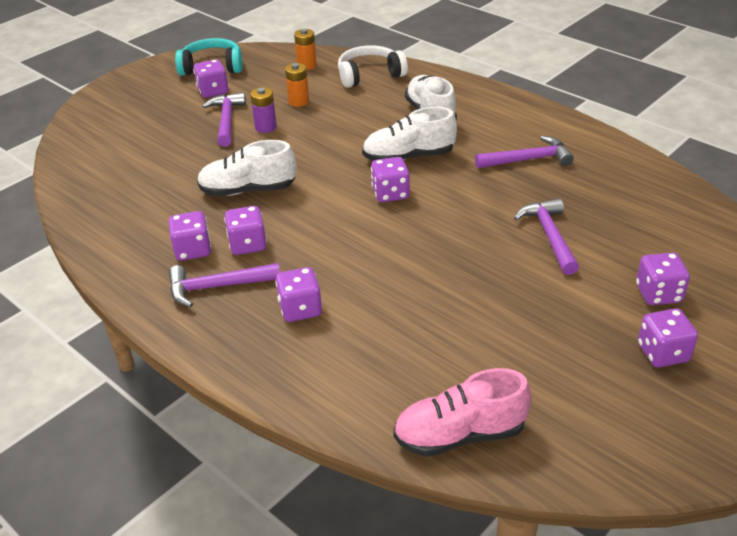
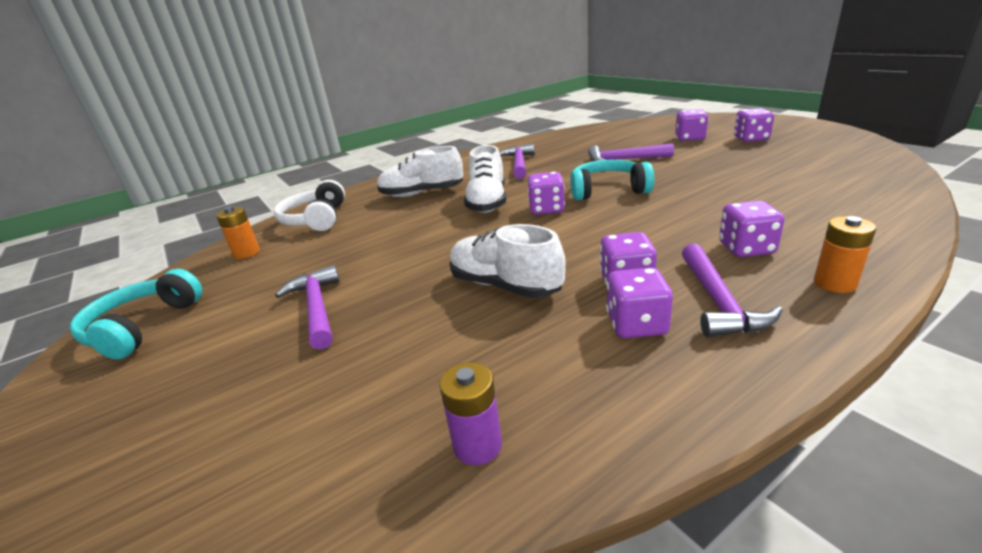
camera: 75 degrees left, 10 degrees down
(213, 91) = (219, 323): purple dice -> none
(226, 120) = (317, 308): purple hammer -> purple hammer turned 60 degrees clockwise
(248, 190) = (505, 285): white shoe -> white shoe turned 120 degrees clockwise
(265, 127) = (364, 277): purple battery -> purple battery (477, 445)
(298, 101) = (325, 256): orange battery -> orange battery (834, 283)
(441, 228) = (607, 190): none -> turquoise headphones
(460, 435) = (883, 186): pink shoe -> none

